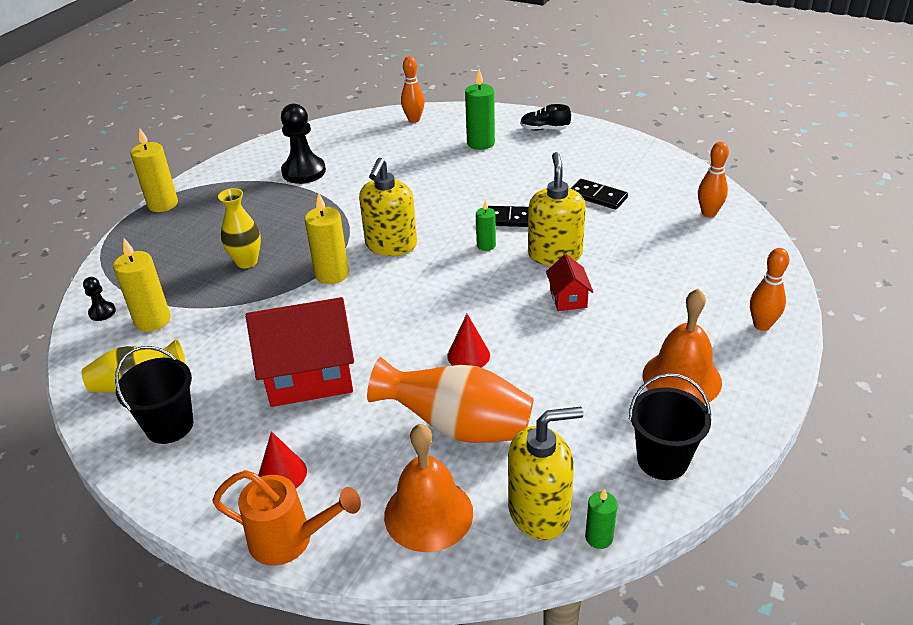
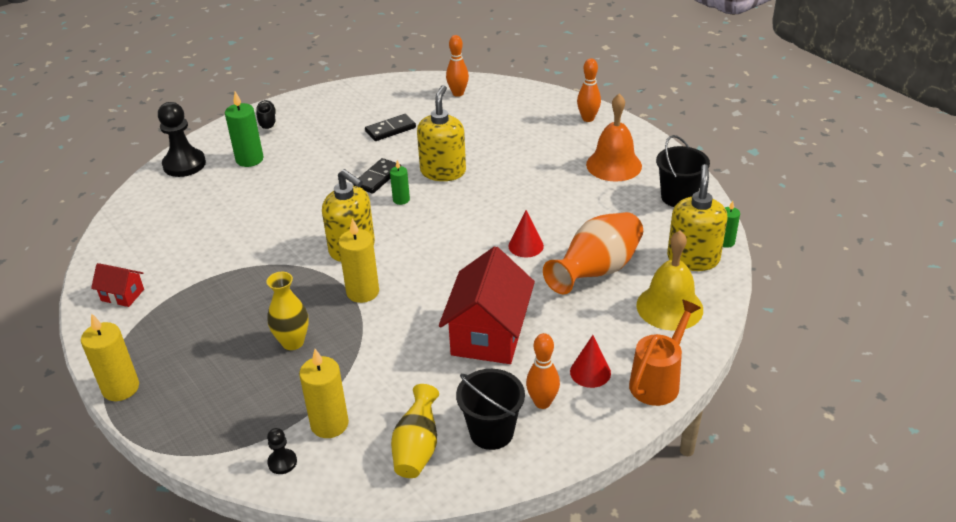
camera: 65 degrees left, 0 degrees up
(304, 172) = (174, 273): black pawn -> black pawn (184, 164)
(414, 120) = (163, 184): orange bowling pin -> orange bowling pin (542, 402)
(428, 514) = (669, 307): orange bell -> yellow bell
(544, 129) = (267, 122): black shoe -> black shoe turned 135 degrees clockwise
(555, 254) = (443, 171): yellow soap dispenser -> yellow soap dispenser turned 75 degrees clockwise
(568, 298) = (499, 182): red house -> red house (122, 295)

